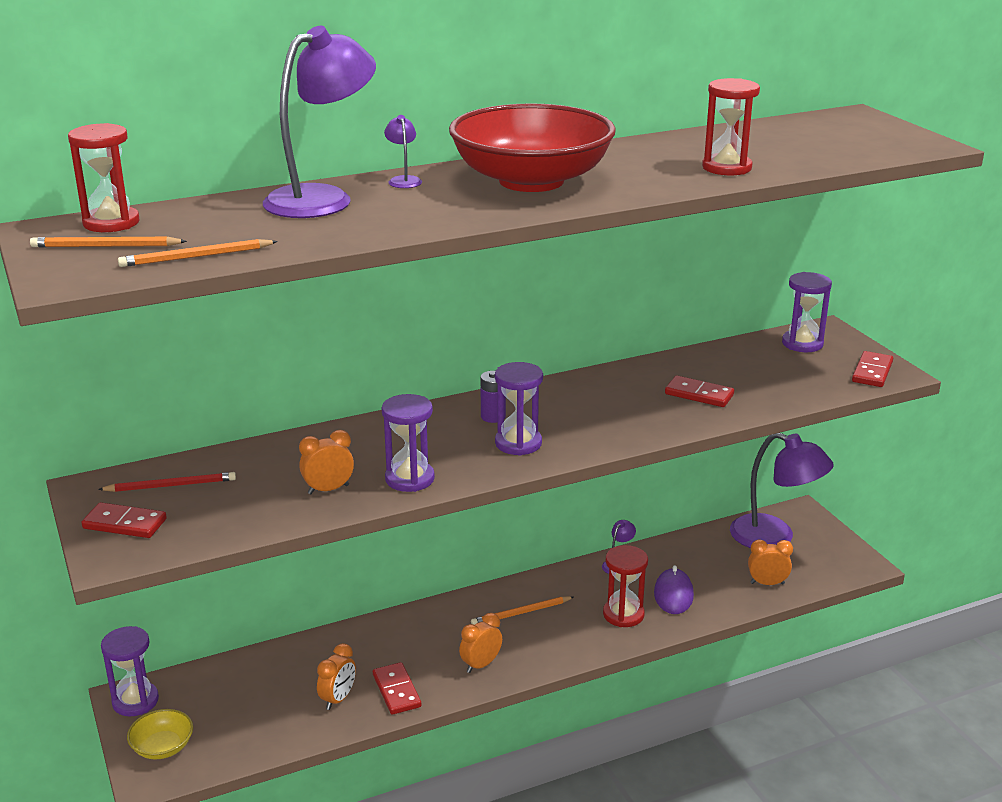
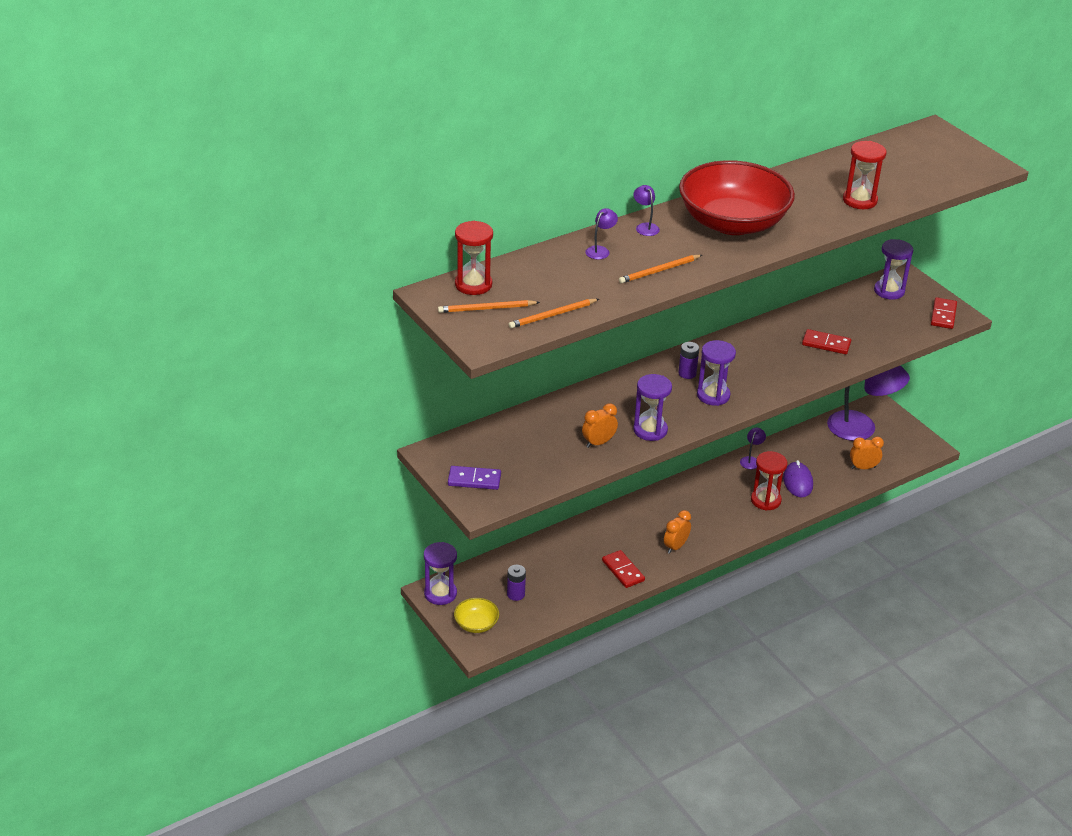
camera: 10 degrees left, 10 degrees up
(124, 524) = (474, 480): red domino -> purple domino
(171, 485) = (488, 447): red pencil -> none
(236, 710) = (516, 594): none -> purple battery
(322, 198) = (600, 250): purple lamp -> purple lamp, size x0.40
(338, 699) = (584, 580): orange clock -> none
(521, 613) = (691, 505): orange pencil -> orange pencil (659, 271)

